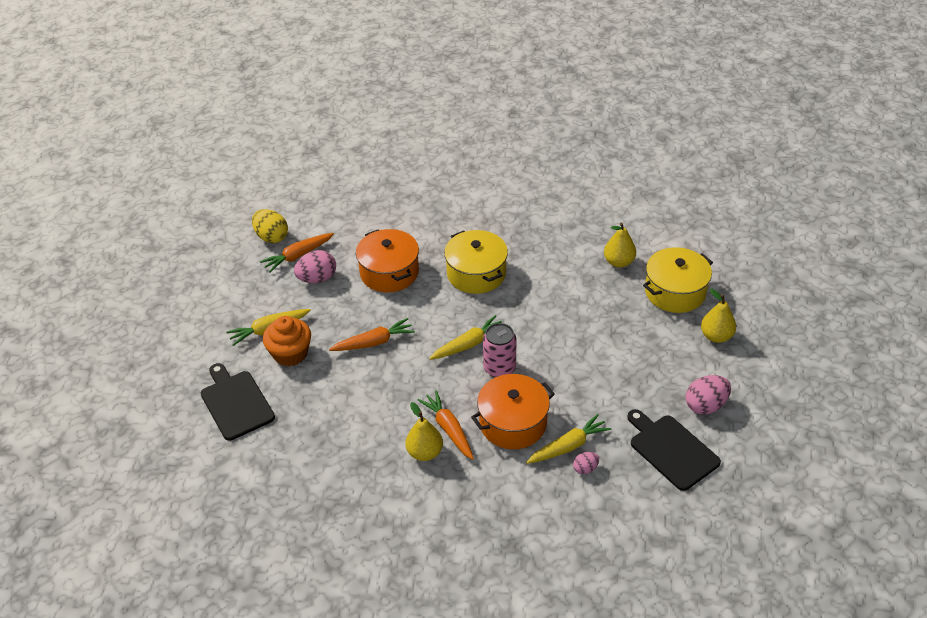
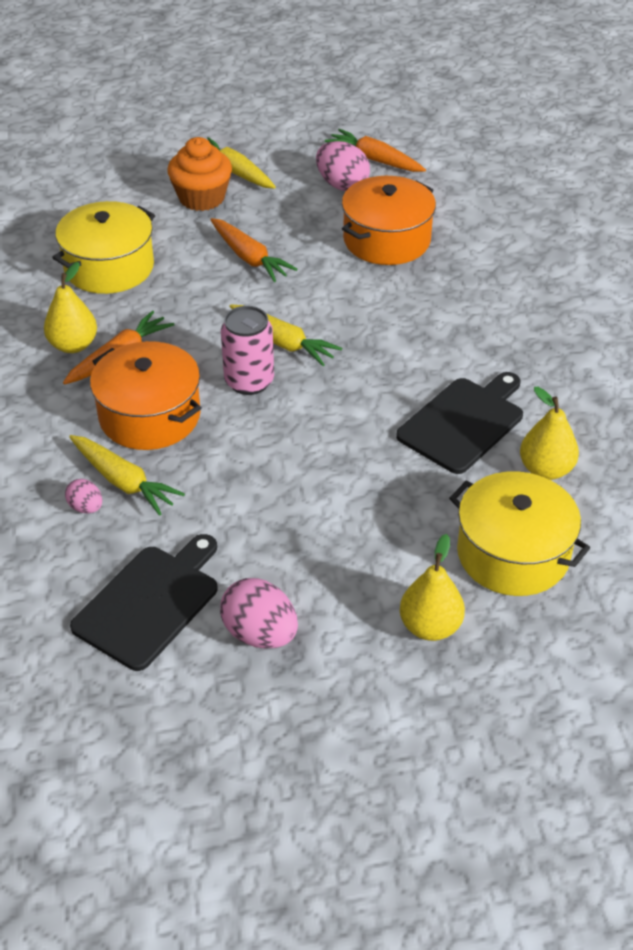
camera: 70 degrees right, 0 degrees up
(236, 403) = (108, 180): black cutting board -> black cutting board (463, 422)
(272, 237) = (397, 132): yellow egg -> none
(476, 273) = (429, 319): yellow pot -> yellow pot (109, 267)

